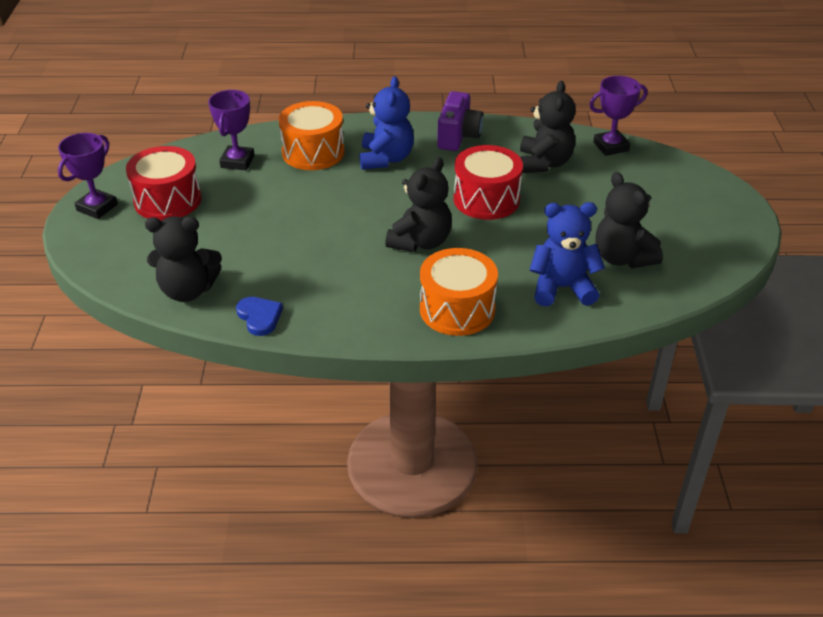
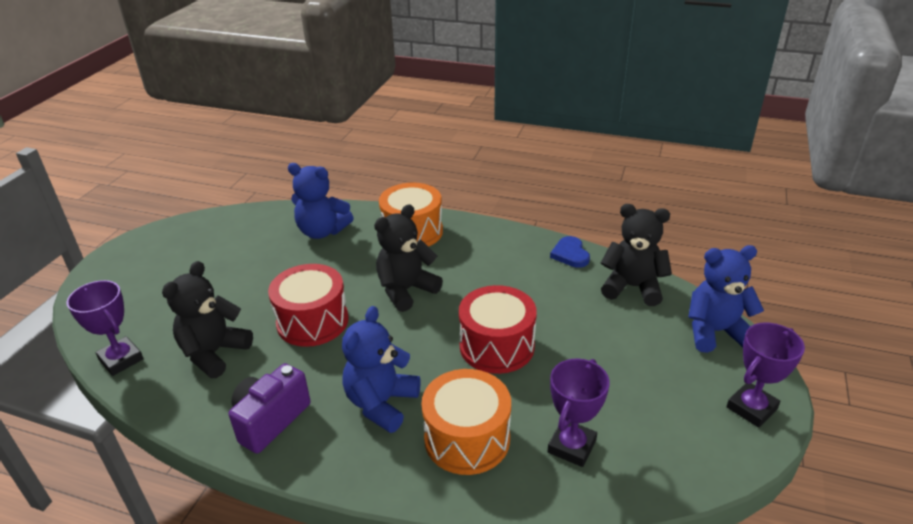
camera: 160 degrees left, 5 degrees down
(110, 261) = (715, 332): none -> blue teddy bear
(168, 200) = (663, 399): red drum -> red drum (497, 346)
(611, 146) = (121, 359): purple trophy -> purple trophy turned 45 degrees clockwise
(622, 258) = (253, 244): black teddy bear -> none

